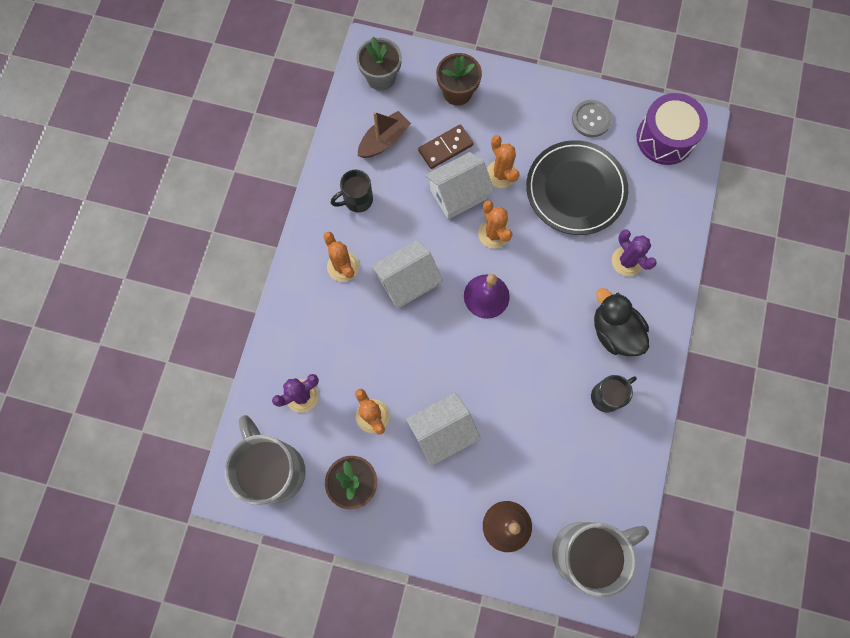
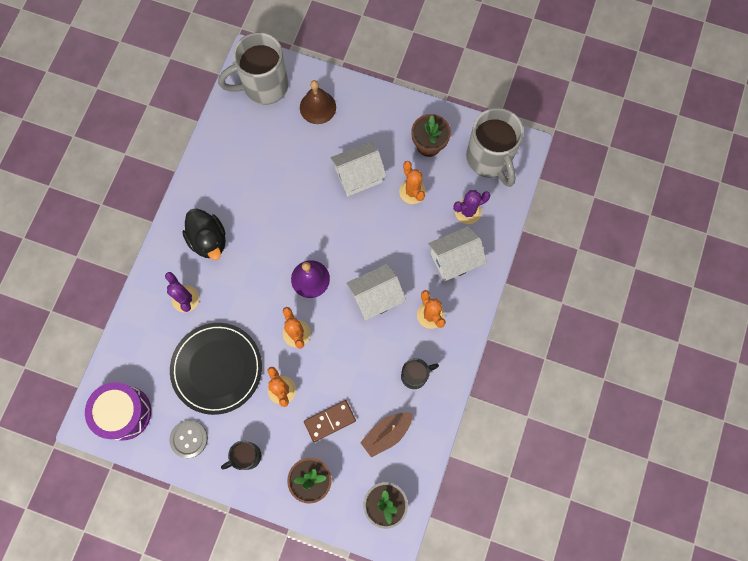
camera: 175 degrees left, 0 degrees up
(458, 194) = (323, 373): white house -> white house (454, 259)
(607, 396) = (225, 191): black mug -> black mug (247, 456)

